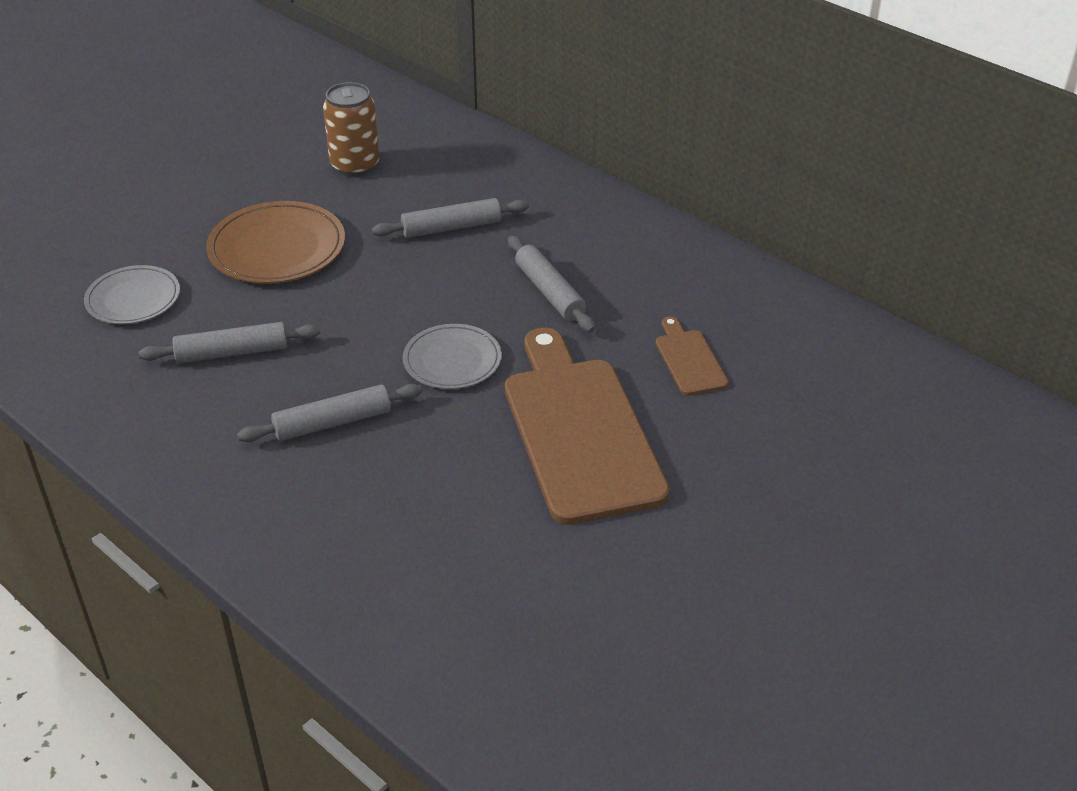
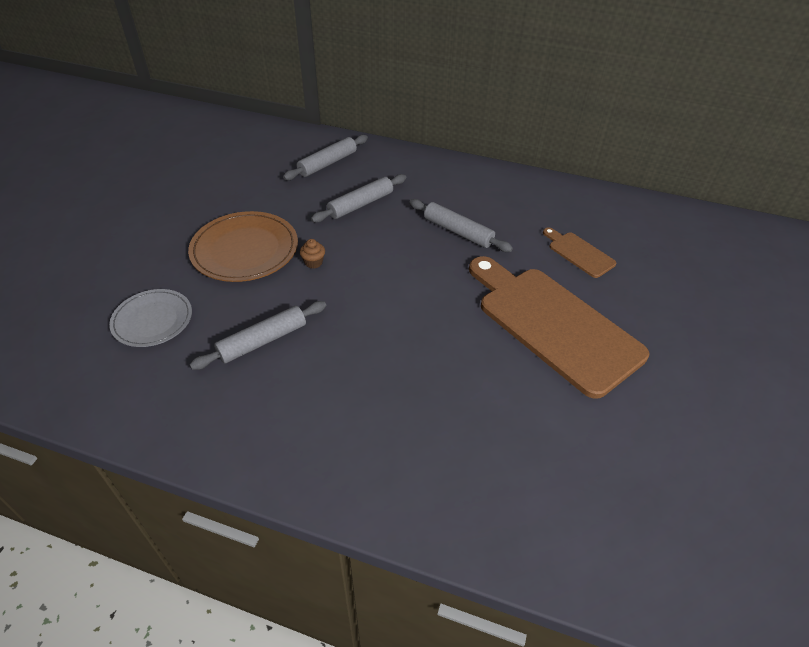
camera: 25 degrees left, 5 degrees up
(333, 423) = (379, 374): grey rolling pin -> grey rolling pin (328, 163)
(345, 283) = (313, 262): none -> brown cupcake
(355, 165) = (263, 178): brown can -> none
(452, 360) = (430, 298): grey plate -> none

